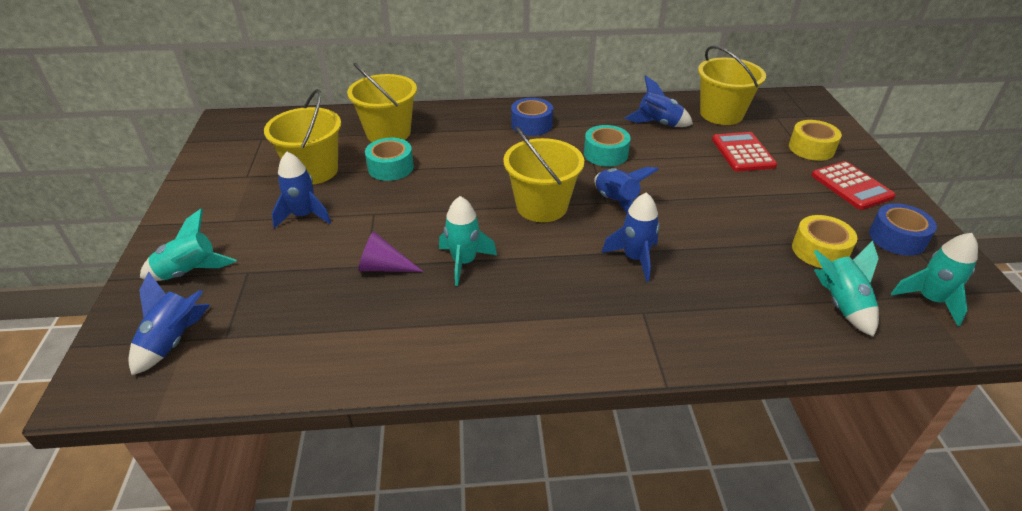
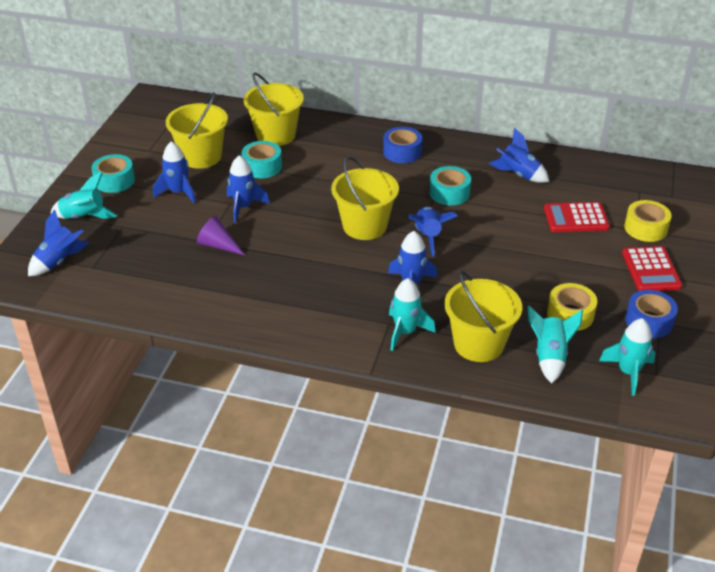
camera: 20 degrees right, 0 degrees up
(215, 219) = (114, 181): none -> turquoise tape
(392, 215) = (244, 207): none -> blue rocket
(464, 262) = (278, 255): turquoise rocket -> turquoise rocket (405, 332)
(721, 114) = (587, 177): yellow bucket -> yellow bucket (478, 344)
(743, 153) = (576, 218): red calculator -> red calculator turned 105 degrees counterclockwise

